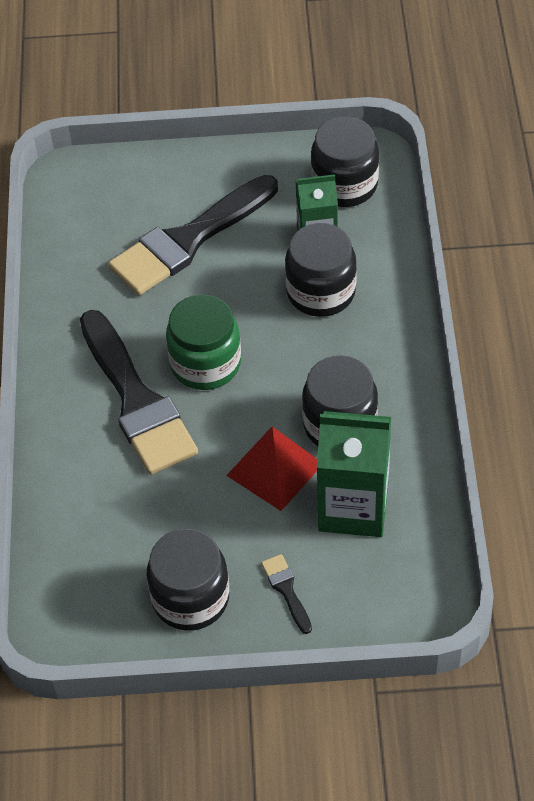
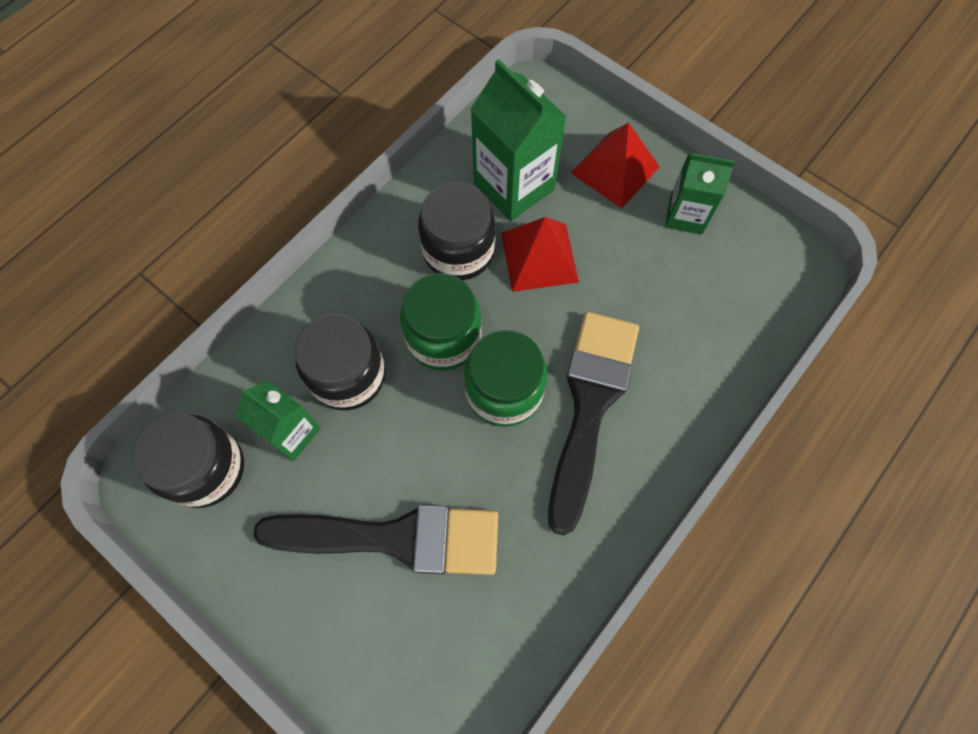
camera: 140 degrees left, 15 degrees up
(190, 598) = (685, 215): black jar -> green carton
(284, 362) = (443, 337): none -> green jar
(286, 590) = (615, 170): black brush -> red pyramid

